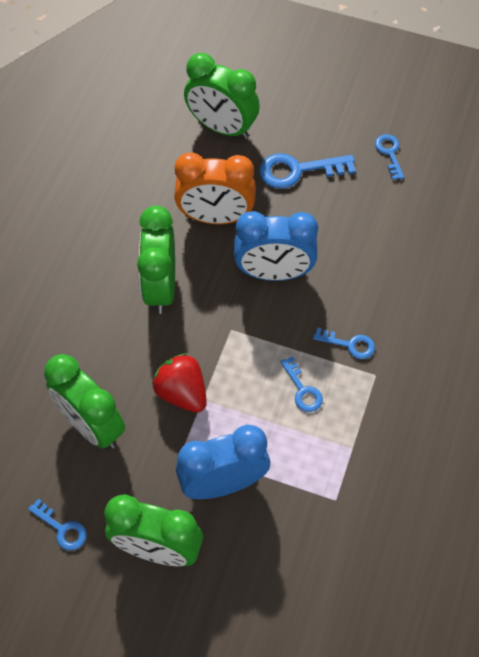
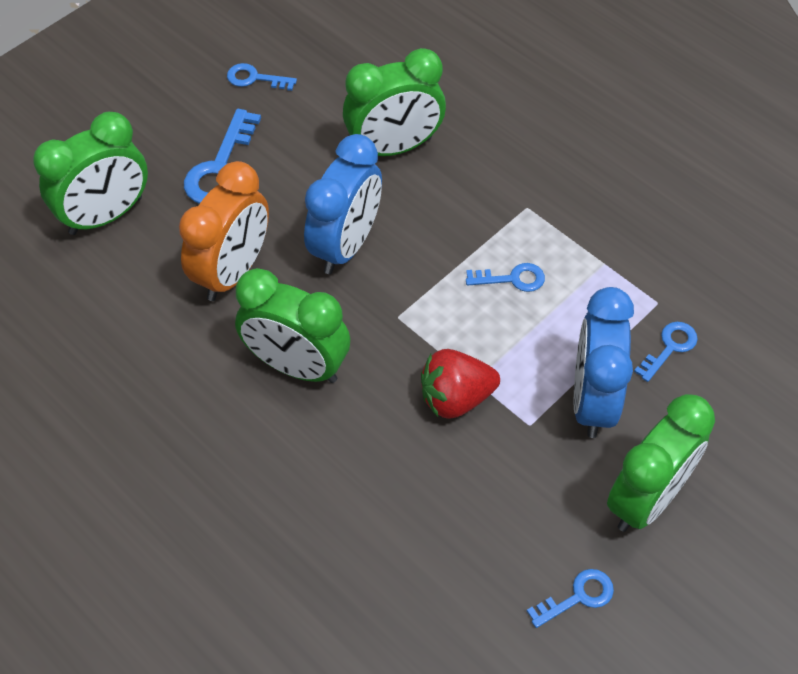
camera: 65 degrees left, 5 degrees down
(92, 425) = (451, 513): green clock -> green clock (394, 147)
(349, 344) = (478, 214): blue key -> blue key (670, 347)

